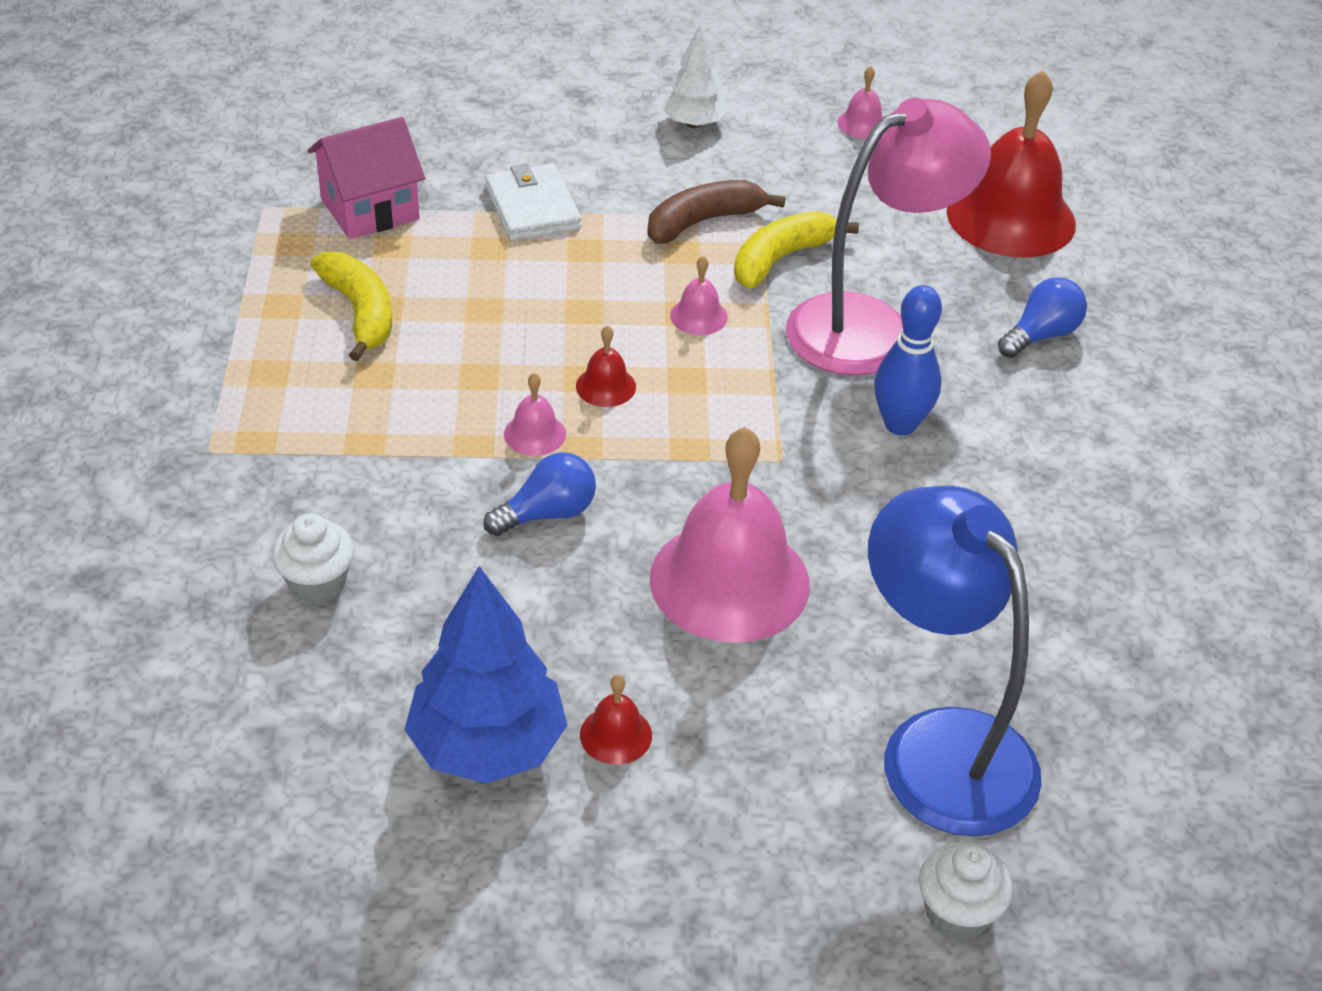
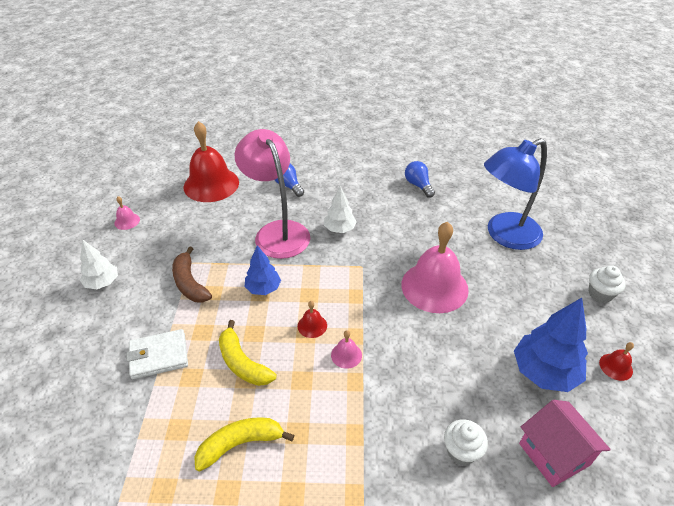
camera: 85 degrees left, 0 degrees up
(370, 209) = (136, 444): pink house -> pink house (554, 454)
(547, 513) = (401, 350): blue light bulb -> blue light bulb (418, 185)
(616, 735) = (525, 327): red bell -> red bell (616, 366)
(698, 316) = (263, 288): pink bell -> blue tree
(781, 259) = (225, 256): yellow banana -> yellow banana (242, 363)
(900, 424) = (340, 229): blue bowling pin -> white tree
(957, 913) = (573, 238): white cupcake -> white cupcake (600, 294)

